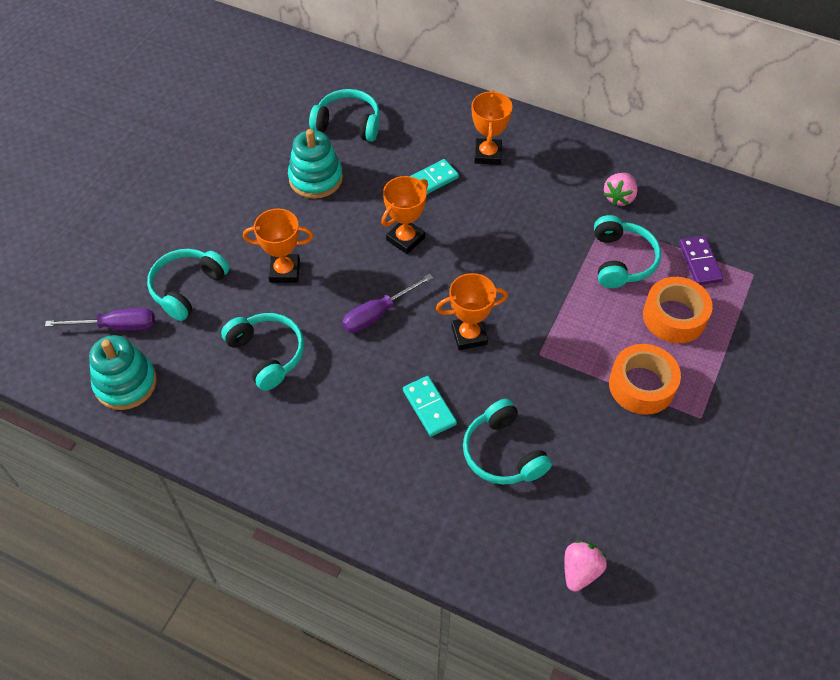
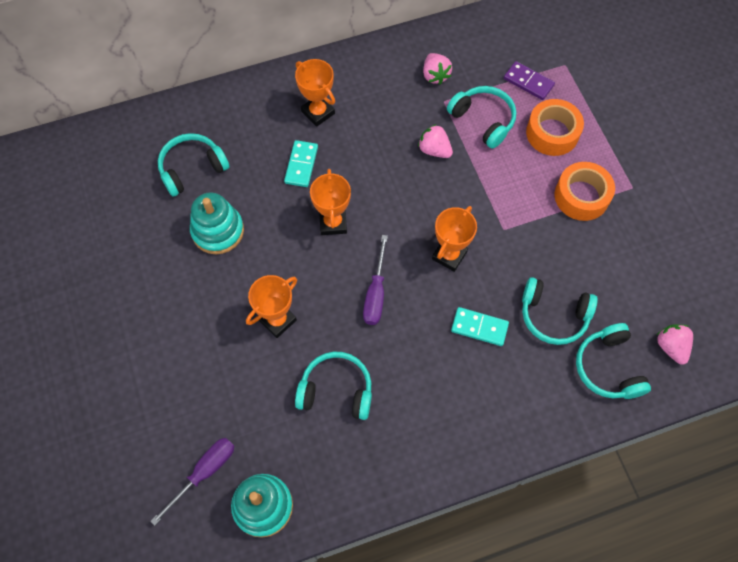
camera: 45 degrees left, 10 degrees up
(187, 288) = (222, 396): turquoise headphones -> turquoise headphones (608, 367)
(551, 250) = (434, 150): none -> pink strawberry

